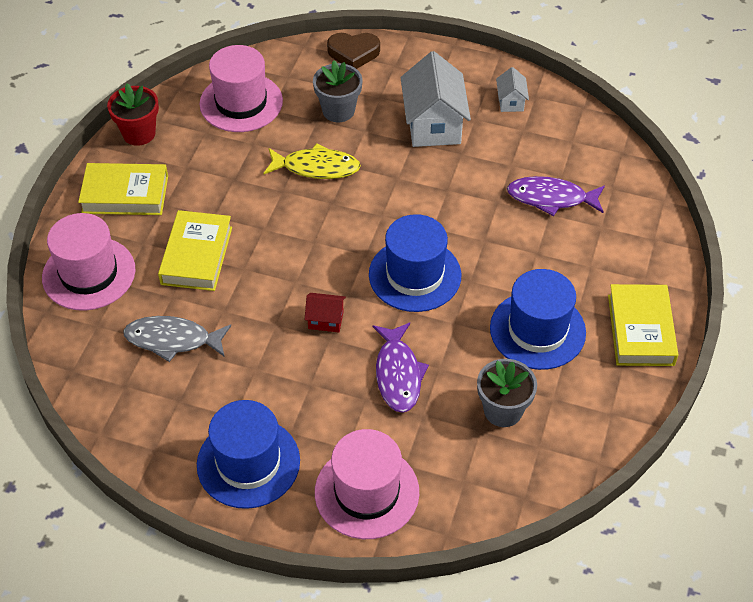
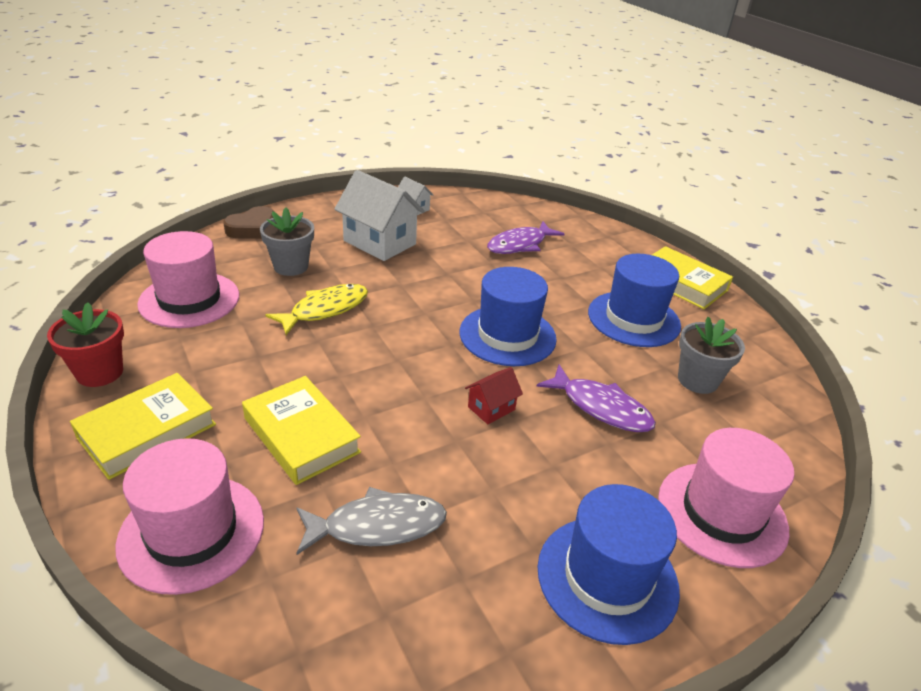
camera: 50 degrees left, 15 degrees down
(173, 340) = (377, 526): grey fish -> grey fish turned 150 degrees counterclockwise

